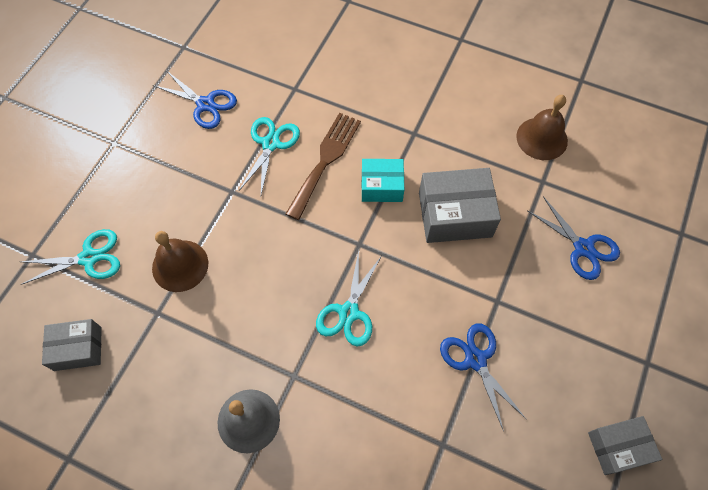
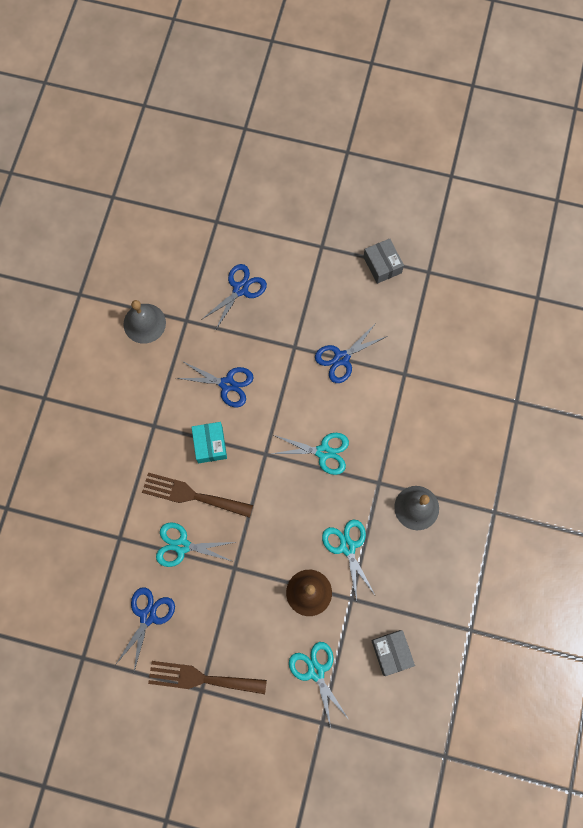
camera: 100 degrees left, 10 degrees up
(125, 144) = (201, 678): none -> brown fork
(221, 320) = (347, 547): none -> turquoise scissors
(455, 214) = (227, 384): grey box -> blue scissors
(542, 138) = (144, 323): brown bell -> grey bell

